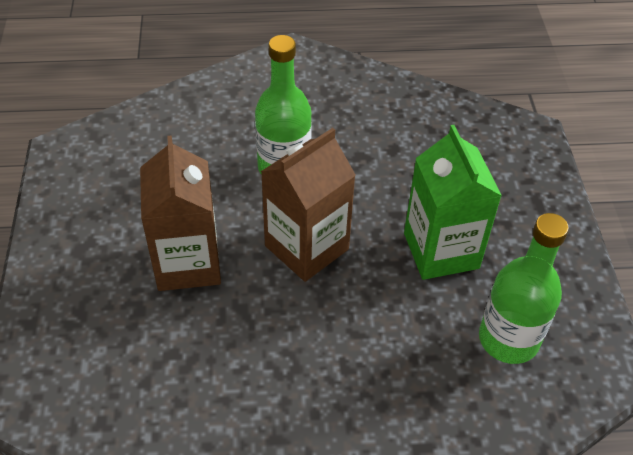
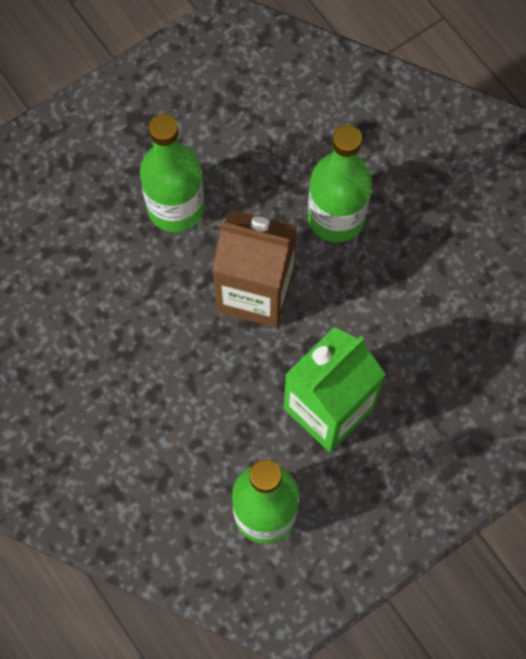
camera: 60 degrees right, 20 degrees up
(188, 263) = (176, 208): brown carton -> green bottle

